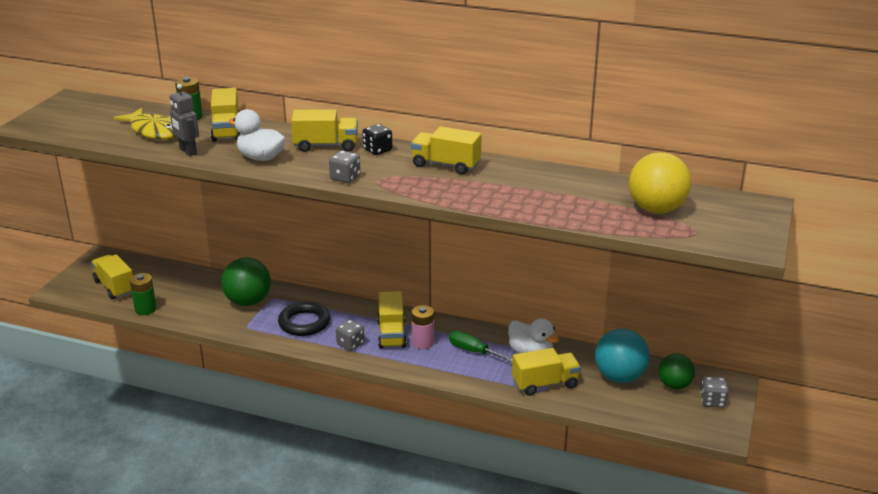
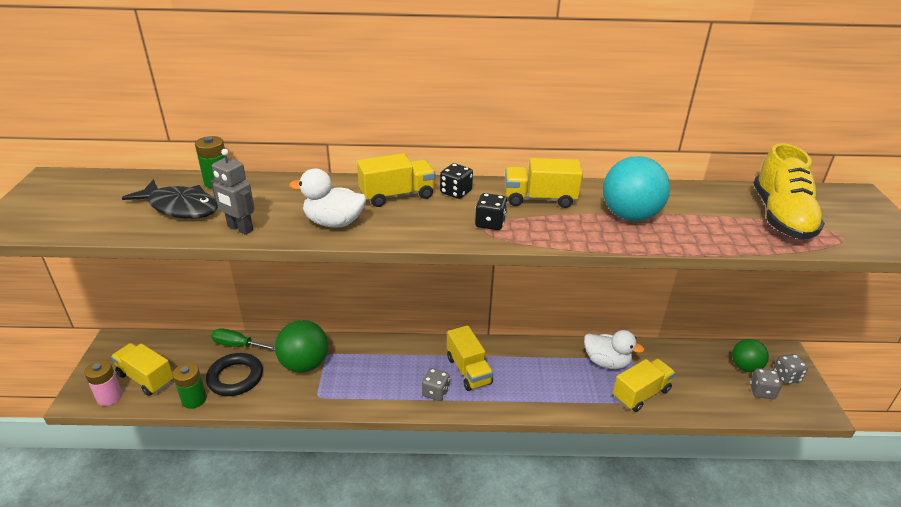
camera: 20 degrees left, 5 degrees up
(153, 131) = (180, 207): yellow fish -> black fish
(227, 131) = (271, 193): yellow truck -> none
(304, 323) = (376, 377): black ring -> black ring (235, 378)
(345, 178) = (448, 233): grey dice -> grey dice (762, 391)
(385, 176) = (490, 223): none -> black dice
(423, 343) = (503, 373): pink battery -> pink battery (109, 397)
(473, 351) = (555, 372): green screwdriver -> green screwdriver (238, 345)
(619, 377) = (696, 369): turquoise ball -> turquoise ball (630, 216)
(656, 209) = (781, 217): yellow ball -> yellow shoe

